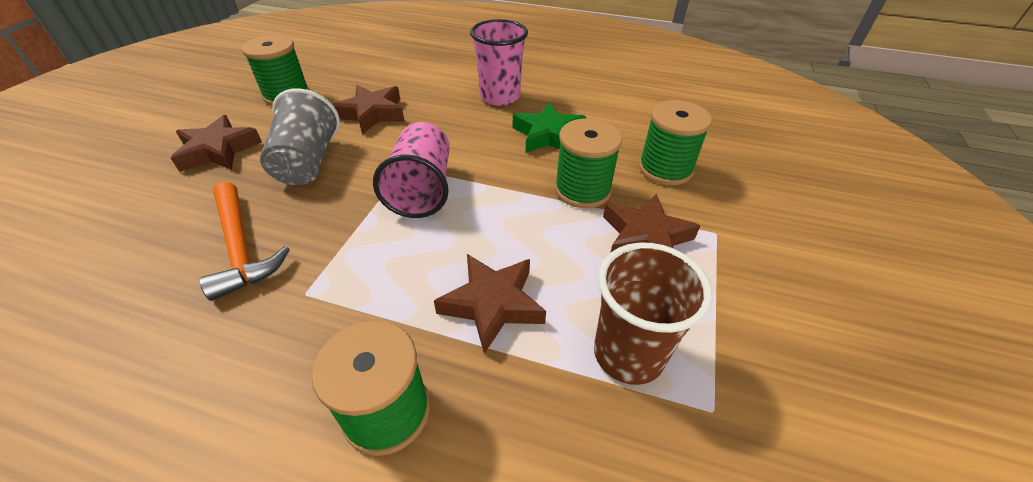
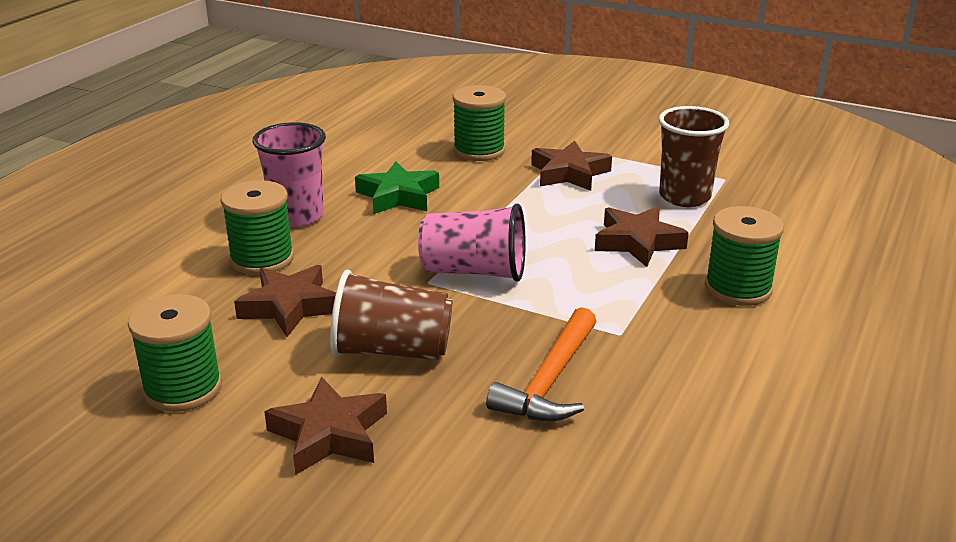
camera: 80 degrees left, 15 degrees down
(241, 248) = (550, 381): orange hammer -> orange hammer turned 135 degrees clockwise
(308, 162) = (392, 350): grey cup -> brown cup
(582, 190) = (499, 190): green spool -> green spool (262, 259)

